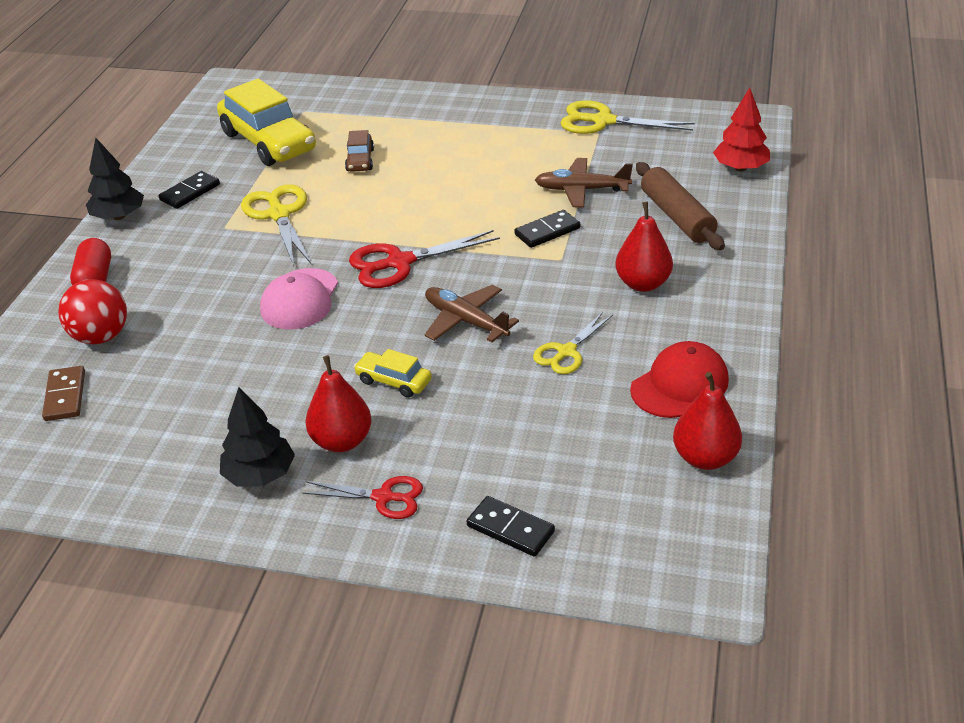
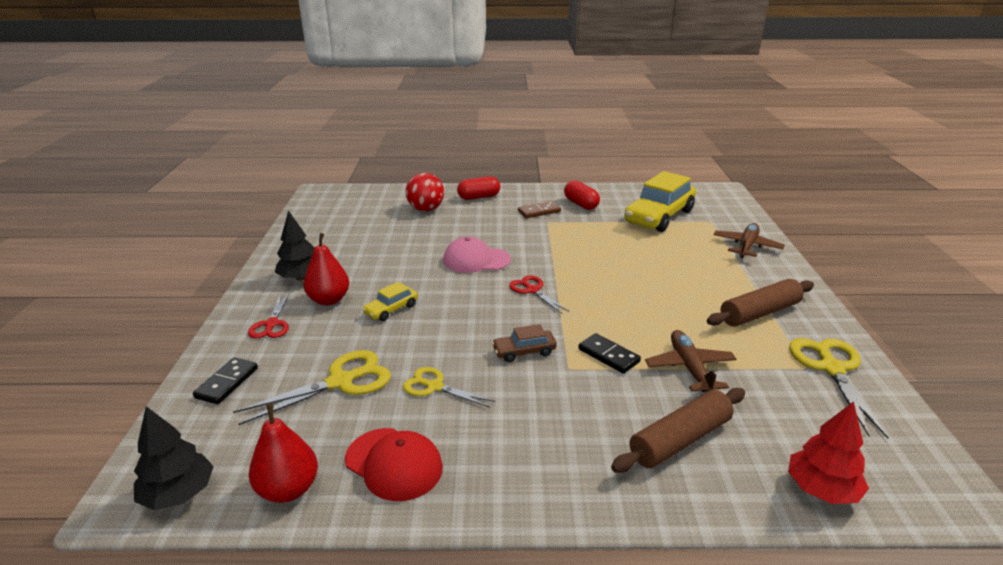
camera: 75 degrees right, 10 degrees down
(65, 396) = (373, 211): brown domino -> brown domino (539, 211)
(119, 216) = (544, 190): black tree -> black tree (178, 494)
(190, 192) = (581, 204): black domino -> red capsule
(279, 214) = (571, 236): yellow scissors -> yellow scissors (341, 382)
(360, 160) = (660, 253): brown car -> brown car (524, 352)
(393, 381) = (391, 309): yellow car -> yellow car turned 150 degrees counterclockwise
(399, 263) = (532, 290): red scissors -> red scissors, size x0.63
(466, 321) = (467, 330): brown plane -> brown plane (747, 246)
(507, 131) = (760, 313): none -> brown rolling pin
(643, 284) = (548, 424): red pear -> none

